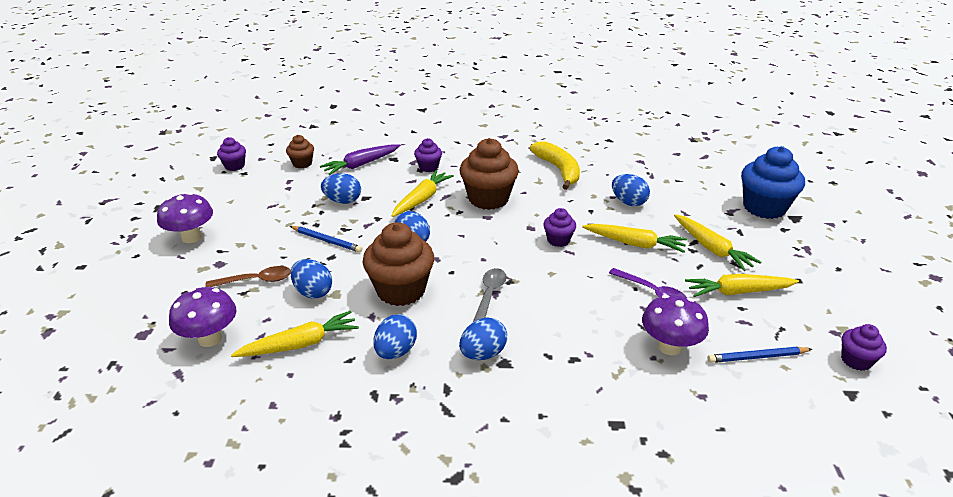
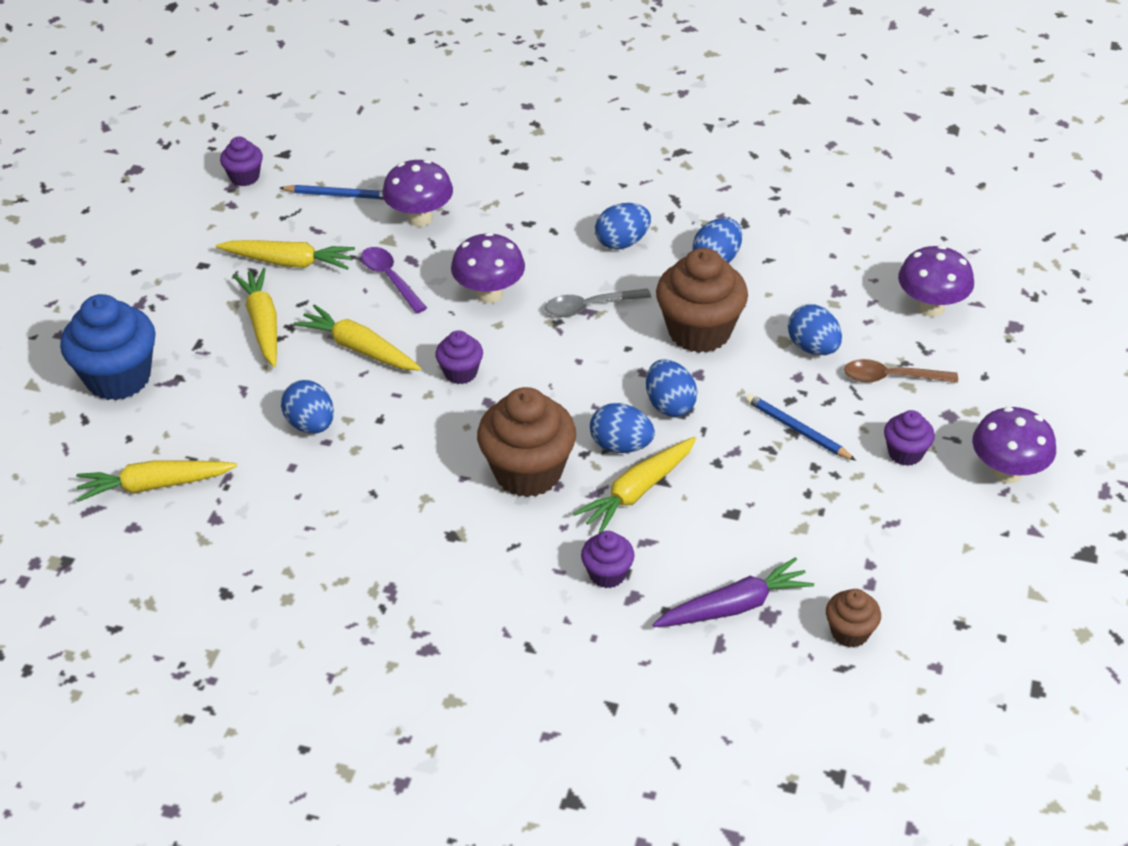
camera: 165 degrees left, 10 degrees up
(234, 166) = (984, 650): purple cupcake -> purple cupcake (905, 453)
(300, 344) = (823, 284): yellow carrot -> yellow carrot (154, 485)
(343, 201) = (771, 511): blue egg -> blue egg (621, 446)
(489, 295) = (590, 307): grey spoon -> grey spoon turned 45 degrees clockwise
(559, 170) = (375, 521): yellow banana -> none
(570, 293) = (489, 294): none -> purple mushroom

